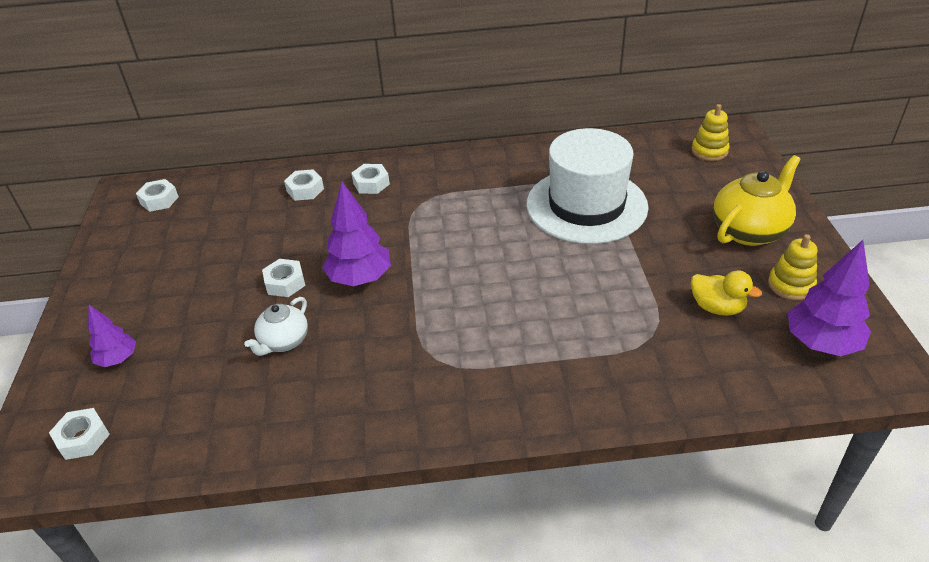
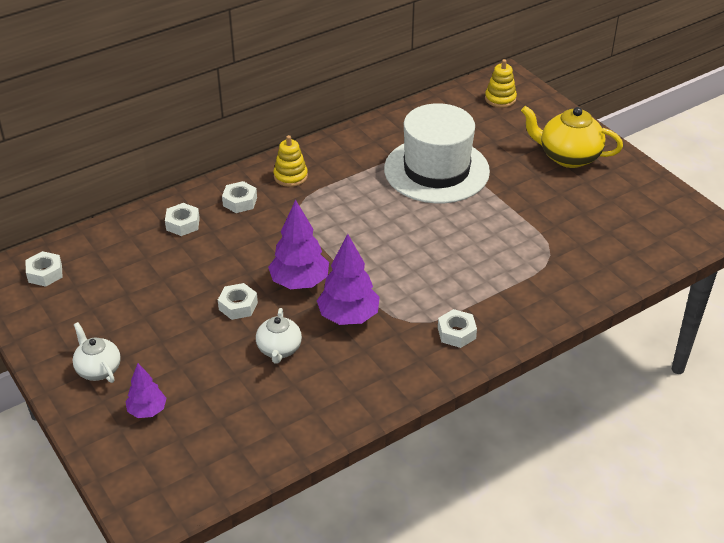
camera: 30 degrees left, 0 degrees up
(83, 438) = (178, 474): white nut -> white nut (456, 333)
(118, 302) = (98, 369): none -> white teapot
(717, 307) = (580, 221): yellow duck -> none
(749, 230) = (568, 157): yellow teapot -> yellow teapot turned 90 degrees counterclockwise
(790, 285) = (619, 189): yellow stacking toy -> yellow stacking toy (290, 176)
(821, 343) = (660, 224): purple tree -> purple tree (348, 317)

